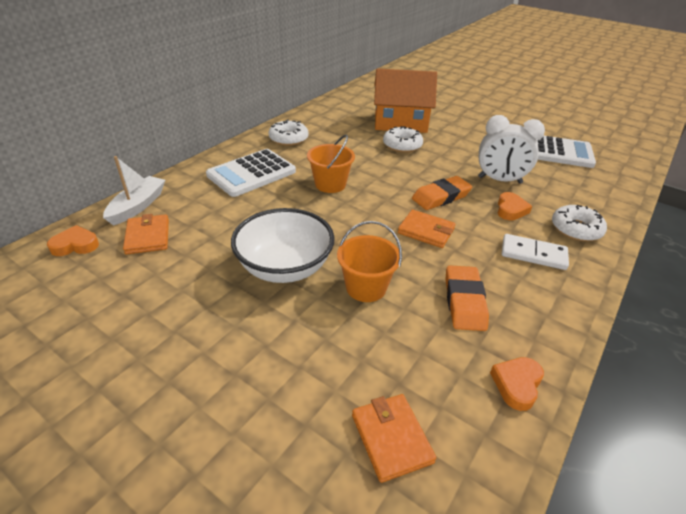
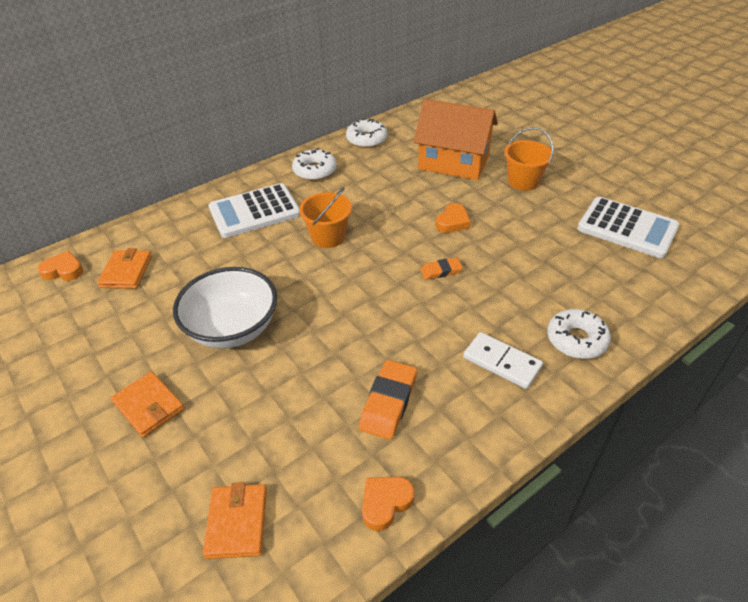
camera: 20 degrees right, 5 degrees up
(138, 206) = (132, 235): white boat -> none
(366, 287) = (298, 366): orange bucket -> orange bucket (523, 181)
(402, 145) = (437, 195): white donut -> white donut (367, 139)
(426, 231) = (398, 312): orange wallet -> orange wallet (149, 406)
(441, 197) = (441, 271): orange eraser -> orange eraser, size x0.59
(499, 180) = (525, 259): white clock -> none
(510, 210) = (513, 301): orange heart -> orange heart (452, 222)

